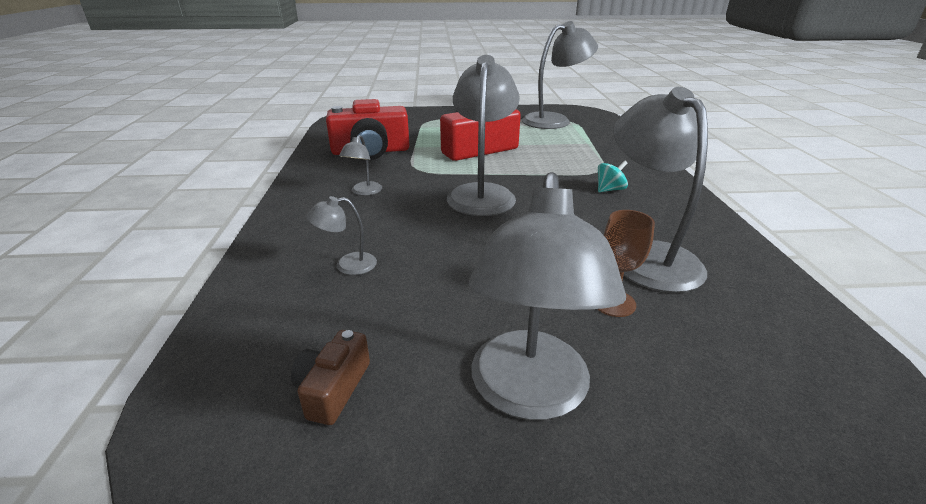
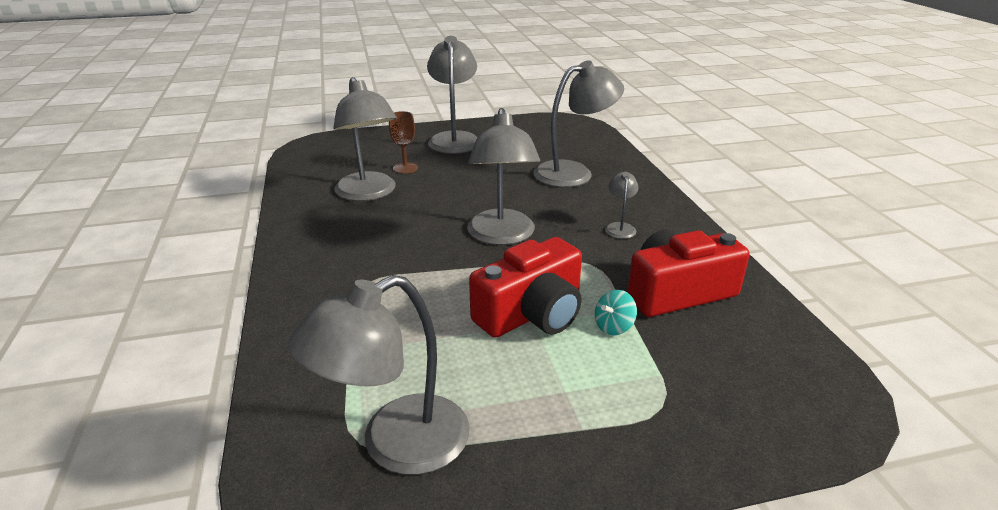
camera: 170 degrees right, 0 degrees up
(333, 388) = (536, 134): brown camera -> none
(347, 265) = (574, 172): grey lamp -> grey lamp, size x2.19
(609, 190) = (366, 253): turquoise spinning top -> turquoise spinning top (613, 326)

